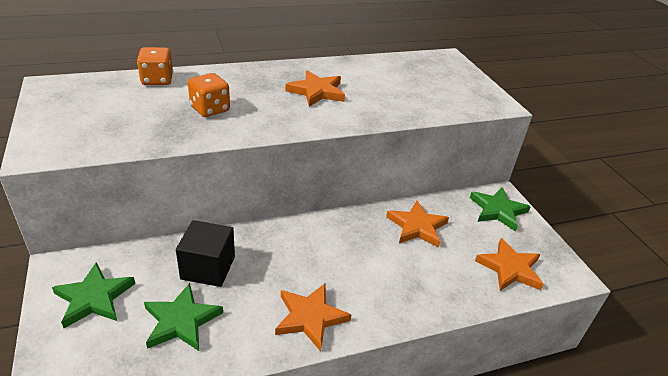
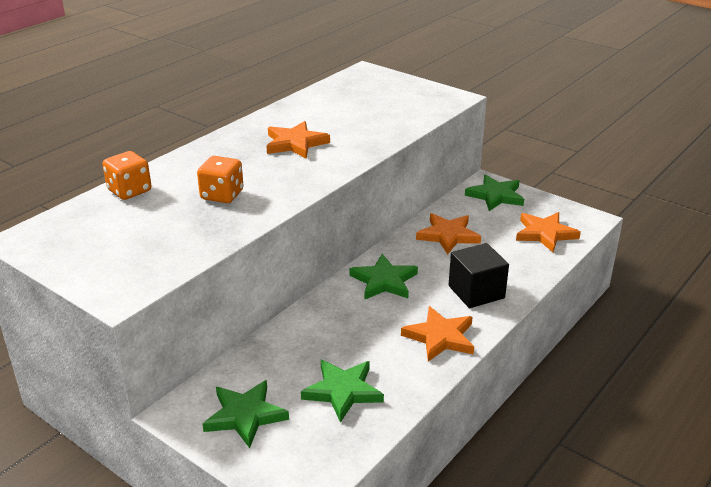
camera: 30 degrees left, 5 degrees down
(208, 268) = (315, 345): black cube -> black cube (476, 292)
(321, 240) = (384, 281): none -> green star

